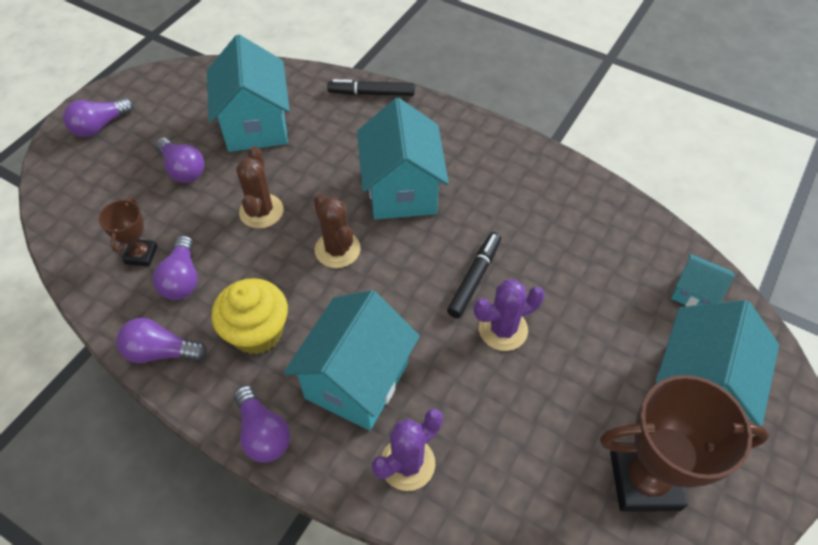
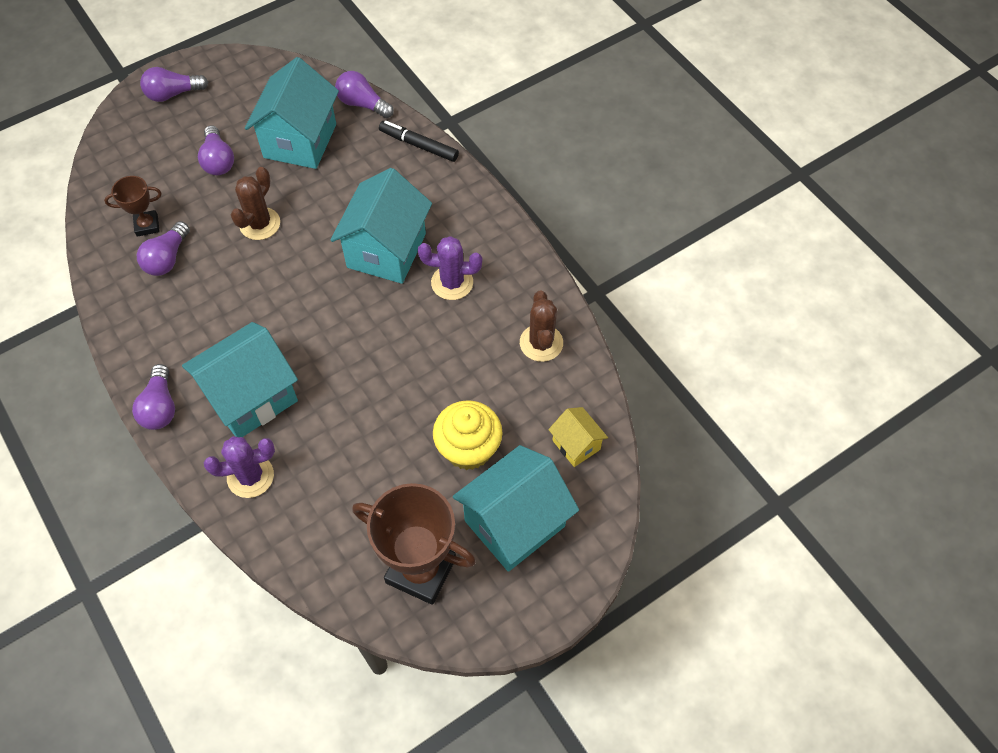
camera: 25 degrees right, 5 degrees up
(141, 255) = (147, 225): brown trophy -> brown trophy turned 45 degrees clockwise
(161, 352) = (121, 312): purple light bulb -> purple light bulb (362, 104)
(257, 332) = (199, 326): yellow cupcake -> yellow cupcake (468, 448)
(337, 249) = (301, 282): brown cactus -> brown cactus (541, 343)
(474, 278) = (397, 353): black marker -> none
(503, 329) = (391, 406): purple cactus -> purple cactus (452, 283)
(694, 294) = (576, 445): turquoise house -> yellow house

